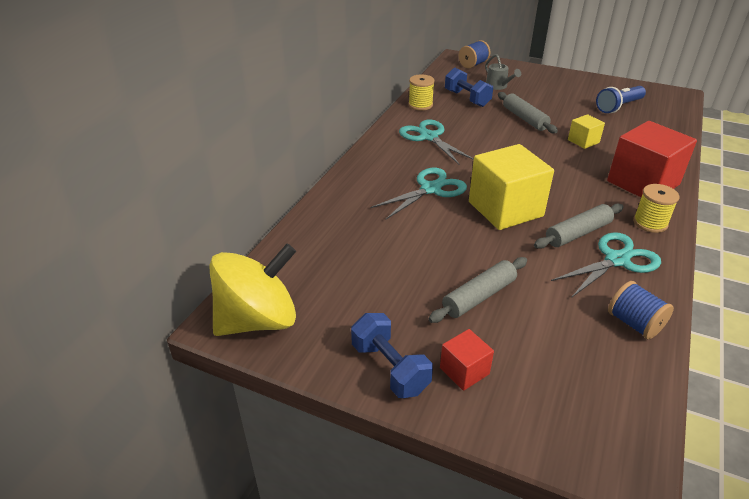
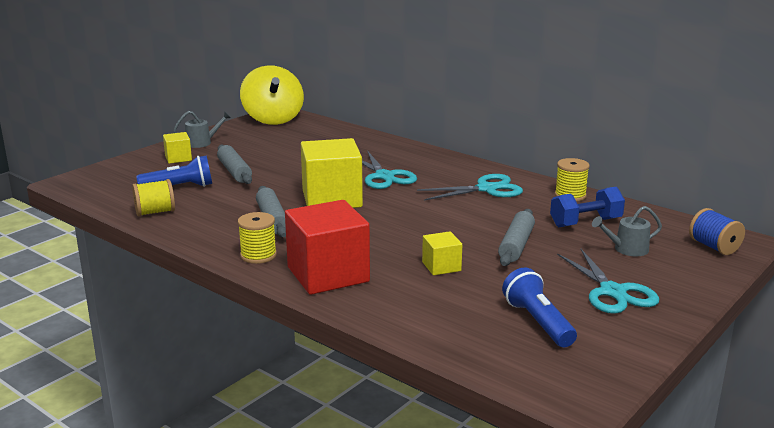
camera: 105 degrees right, 15 degrees down
(390, 368) = (202, 143): blue dumbbell -> grey watering can
(464, 371) = (178, 158): red cube -> yellow cube
(525, 119) = (516, 245): grey rolling pin -> grey rolling pin turned 60 degrees counterclockwise
(557, 329) = (179, 187): none -> blue flashlight
(616, 260) = (224, 225): turquoise scissors -> turquoise scissors (613, 292)
(634, 323) = (155, 212): blue spool -> yellow spool

